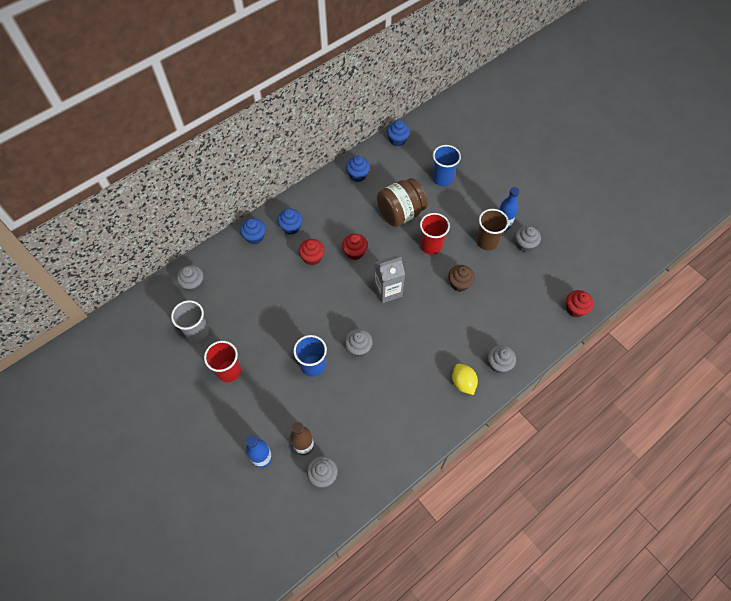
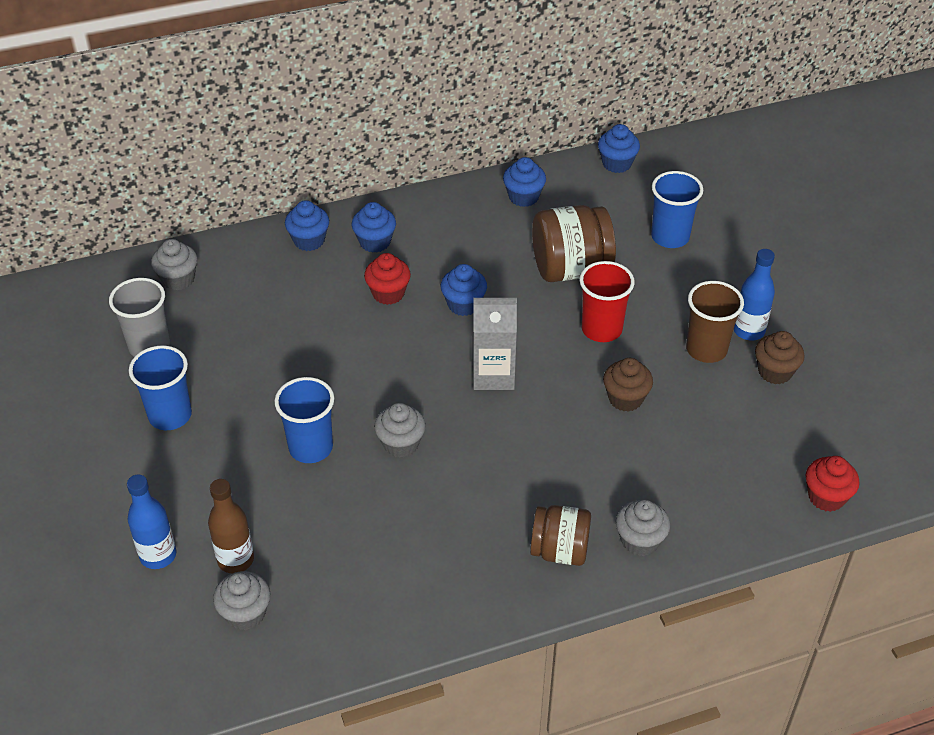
camera: 20 degrees right, 15 degrees down
(229, 371) = (170, 415): red cup -> blue cup
(355, 252) = (463, 304): red cupcake -> blue cupcake
(463, 383) = (560, 550): yellow lemon -> brown jar
(524, 244) = (775, 372): grey cupcake -> brown cupcake

